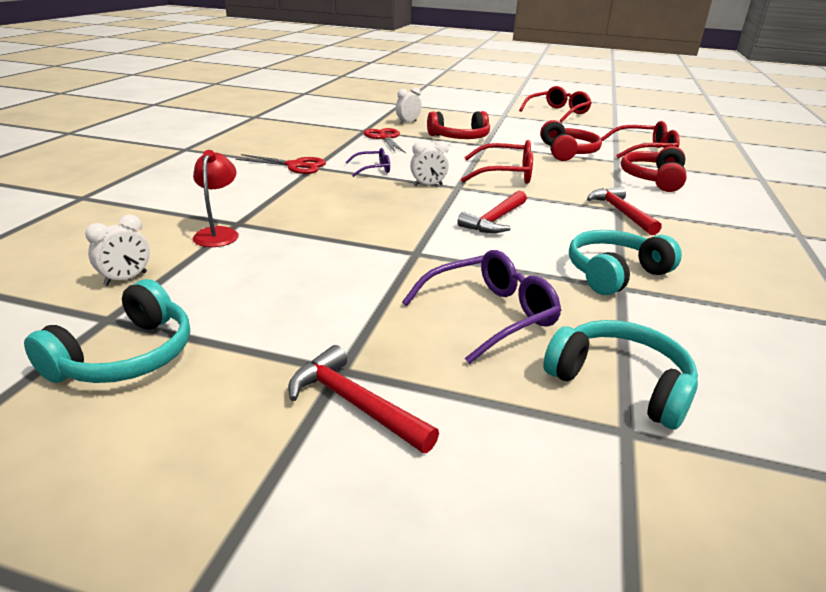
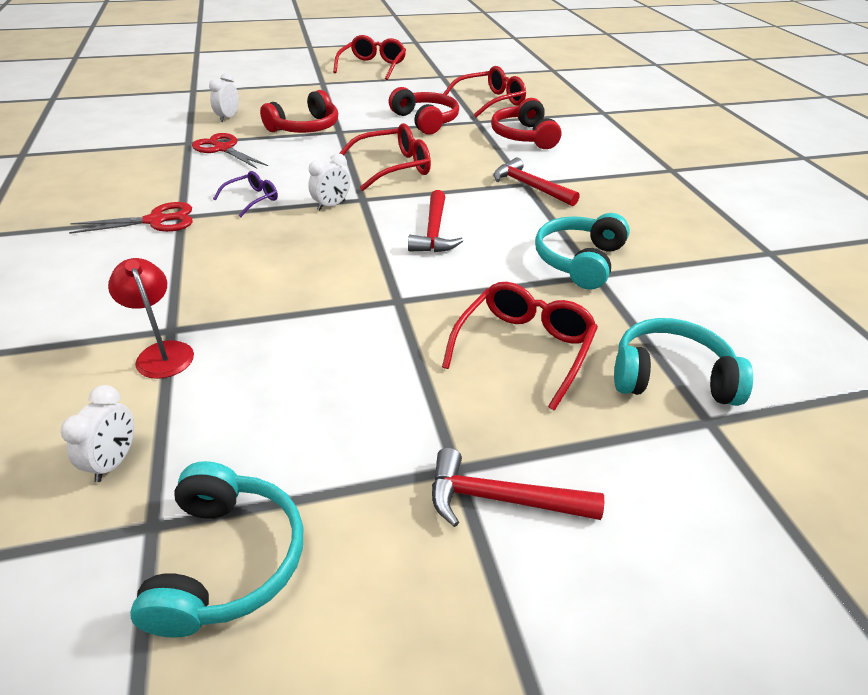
camera: 30 degrees left, 10 degrees up
(490, 315) = (524, 348): purple glasses -> red glasses

